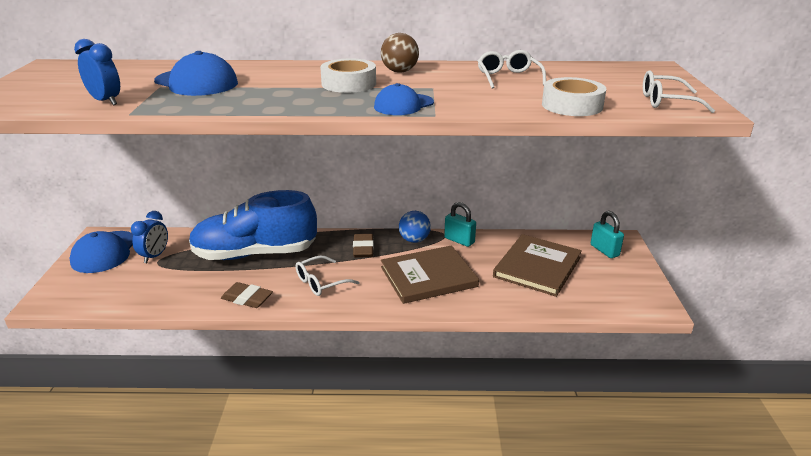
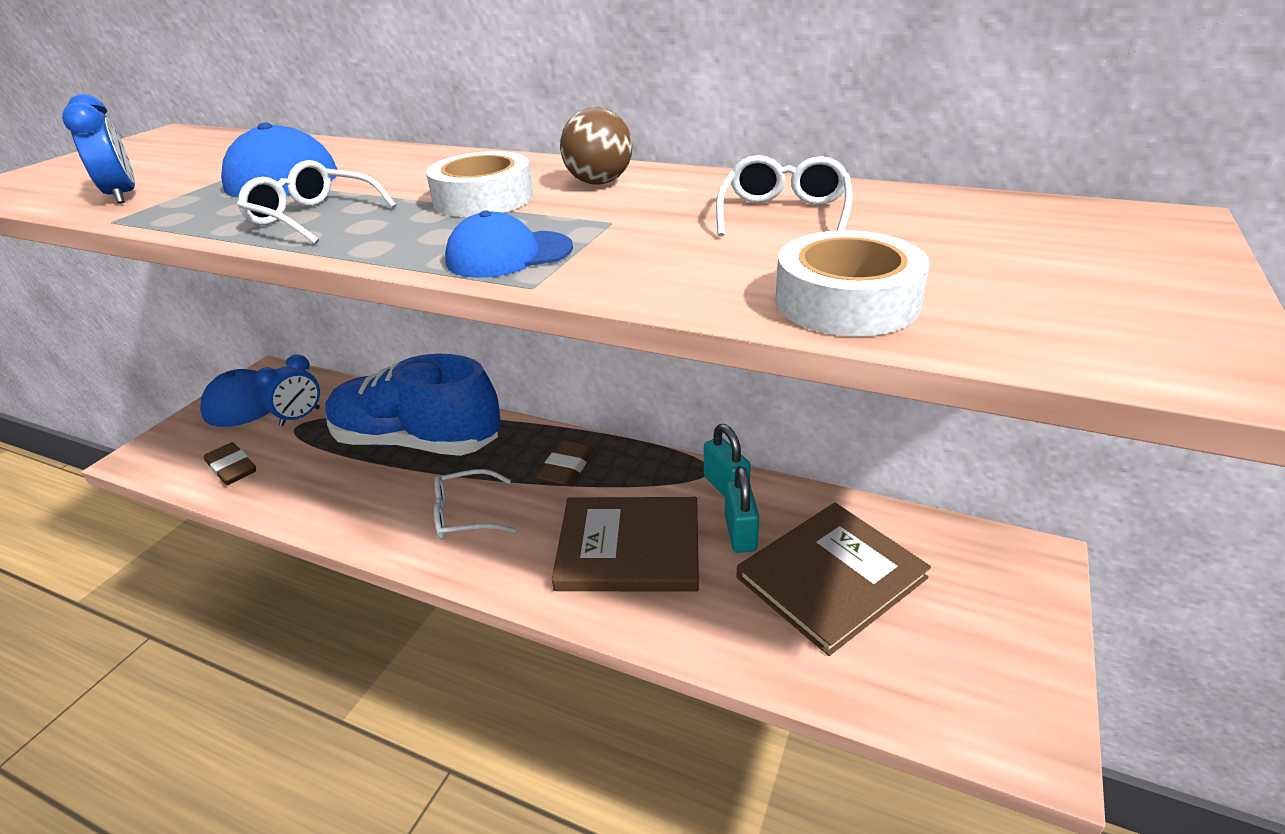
camera: 25 degrees right, 5 degrees up
(247, 299) = (351, 517): brown eraser -> brown eraser (232, 468)
(414, 240) = (654, 469): blue ball -> none
(604, 250) = (988, 574): turquoise padlock -> turquoise padlock (740, 533)
(666, 102) = (1109, 323): white glasses -> white glasses (314, 217)

